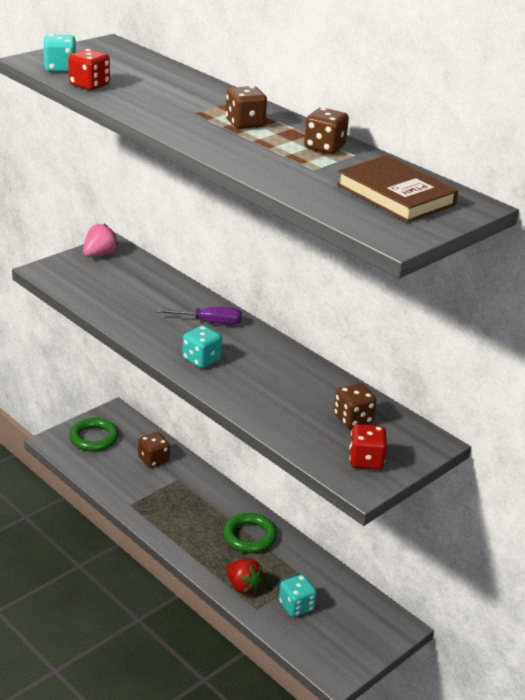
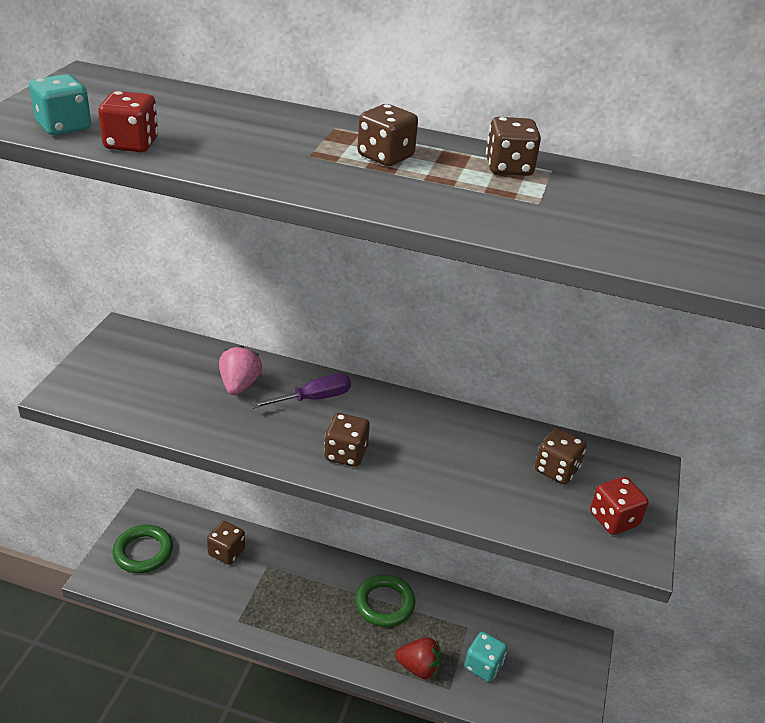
camera: 30 degrees left, 5 degrees up
(99, 254) = (115, 348): pink strawberry -> pink strawberry (239, 385)
(201, 359) = (346, 454): turquoise dice -> brown dice
(395, 195) = (660, 215): brown book -> none

